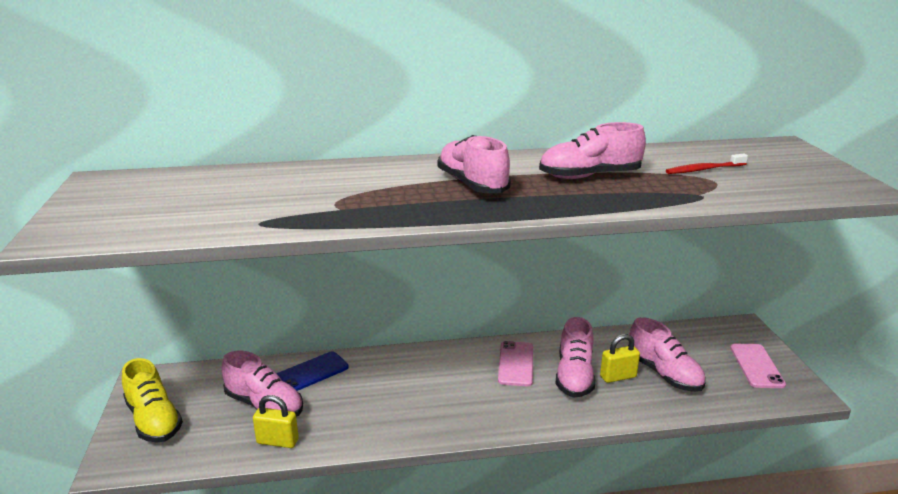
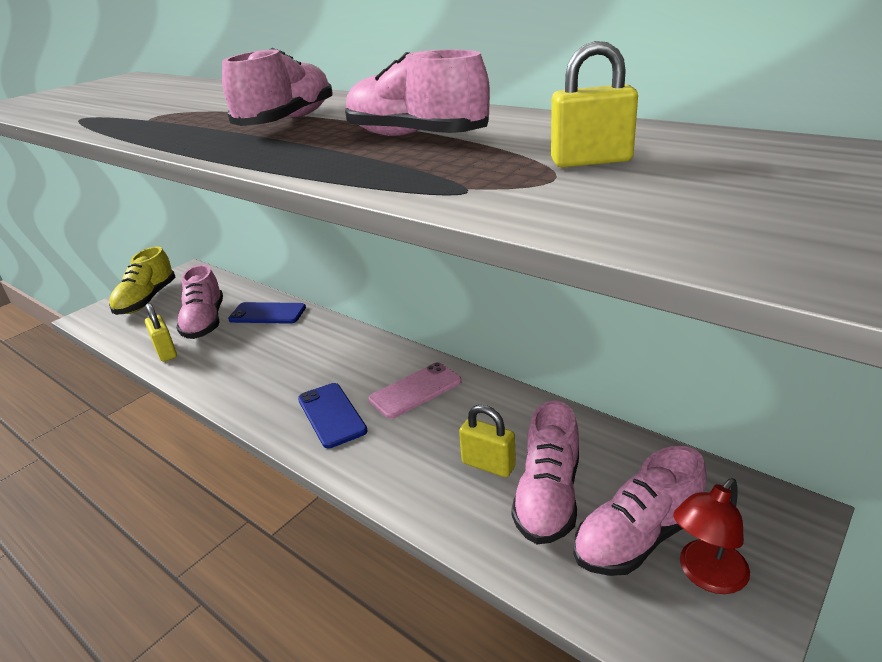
camera: 50 degrees right, 5 degrees up
(494, 403) = (331, 415): none -> blue phone
(574, 376) = (445, 435): pink shoe -> pink shoe (637, 537)
(704, 169) = (591, 161): red toothbrush -> yellow padlock
(756, 366) = (706, 575): pink phone -> red lamp

